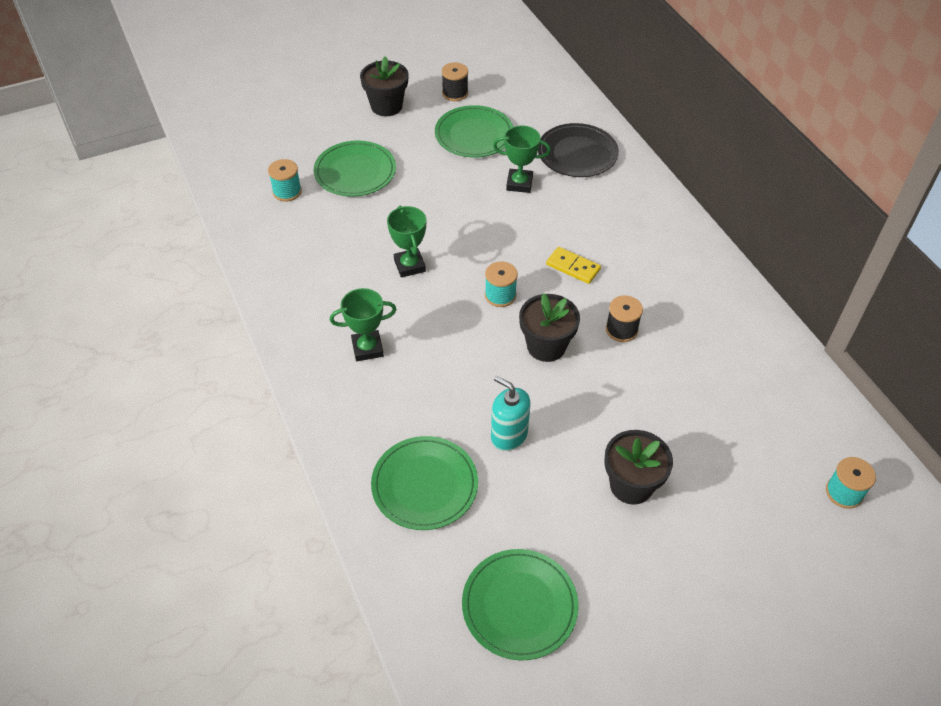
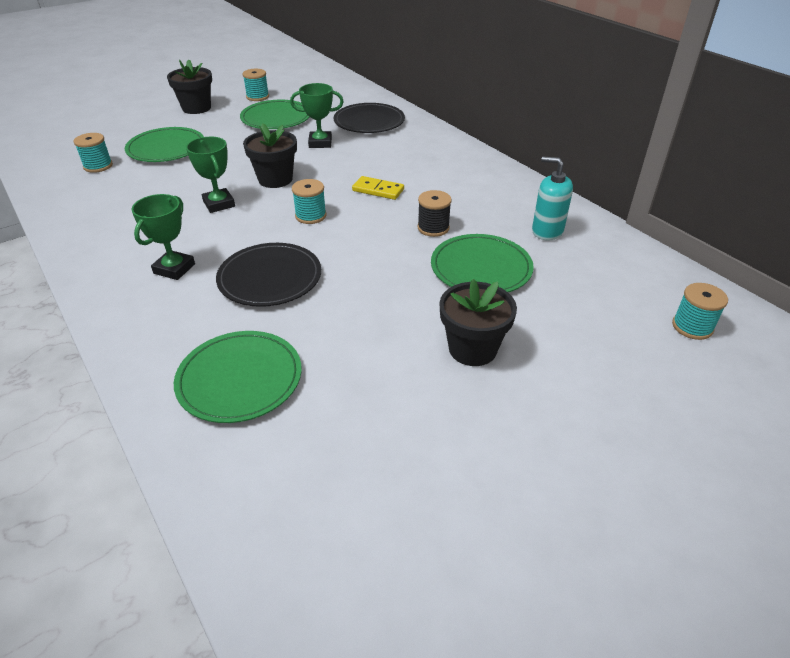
camera: 10 degrees left, 10 degrees down
(367, 348) = (174, 269): green trophy -> green trophy turned 45 degrees counterclockwise
(455, 93) = (257, 97): black spool -> turquoise spool
(455, 373) = (270, 278): none -> black plate
(509, 435) = (332, 322): turquoise soap dispenser -> turquoise soap dispenser (547, 231)
(519, 605) = (366, 488): green plate -> green plate (481, 268)
(546, 346) = (361, 247): black flower pot -> black flower pot (275, 179)

